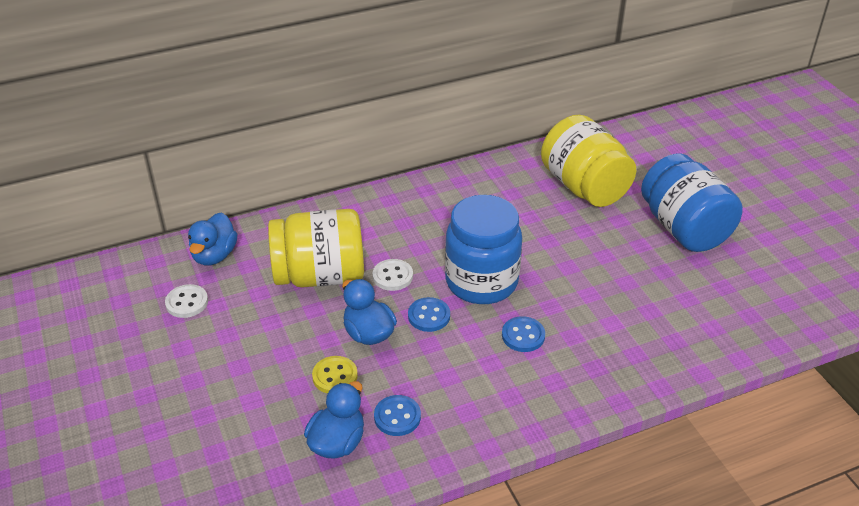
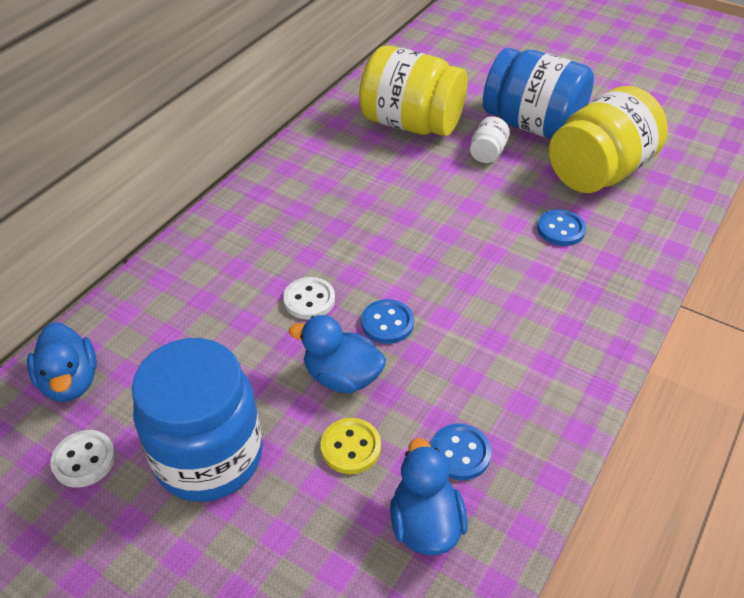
camera: 35 degrees left, 5 degrees up
(320, 275) = (226, 340): yellow jar -> yellow jar (599, 172)
(481, 282) = (405, 260): blue jar -> blue jar (209, 457)
(523, 335) = (496, 295): blue button -> blue button (560, 229)
(622, 234) = (487, 153): none -> white jar

